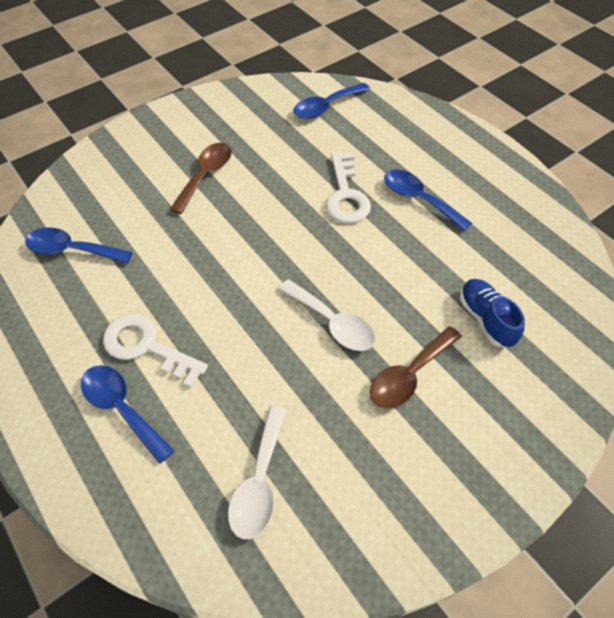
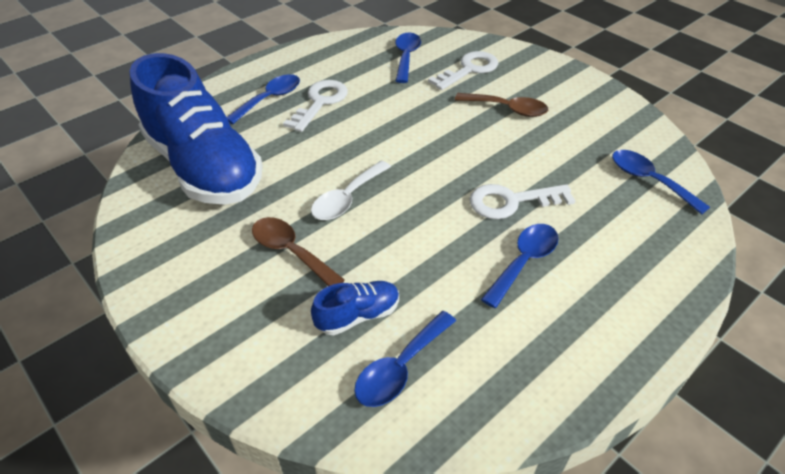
camera: 85 degrees right, 10 degrees down
(122, 195) = (469, 69): none -> white key
(259, 482) = (204, 167): white spoon -> blue shoe
(535, 292) = (400, 368): none -> blue spoon

